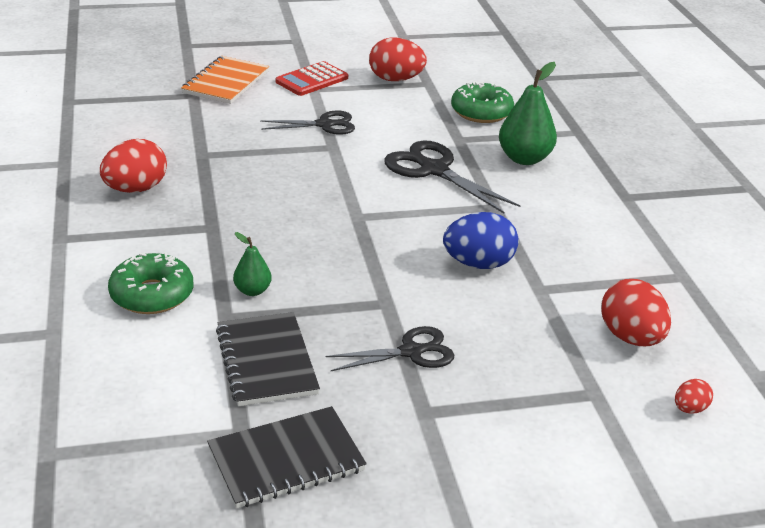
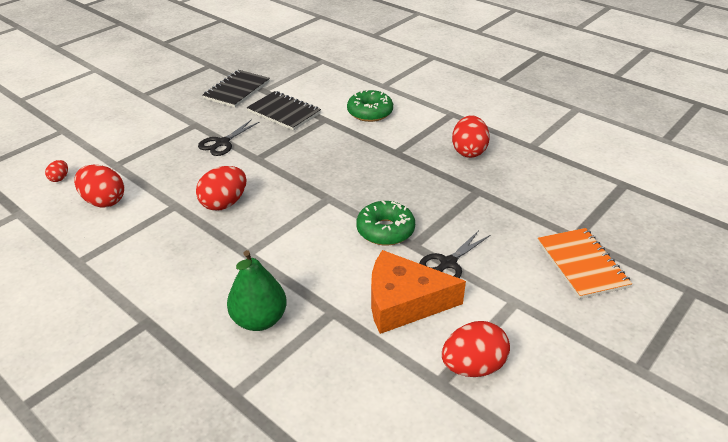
camera: 145 degrees right, 5 degrees up
(252, 291) = (329, 134): green pear -> none
(312, 80) = (533, 313): red calculator -> none
(396, 121) = (404, 302): none -> orange cheese
(434, 170) = (319, 263): black scissors -> none
(478, 264) = (224, 203): blue egg -> red egg
(481, 112) = (347, 365): green donut -> green donut (385, 230)

